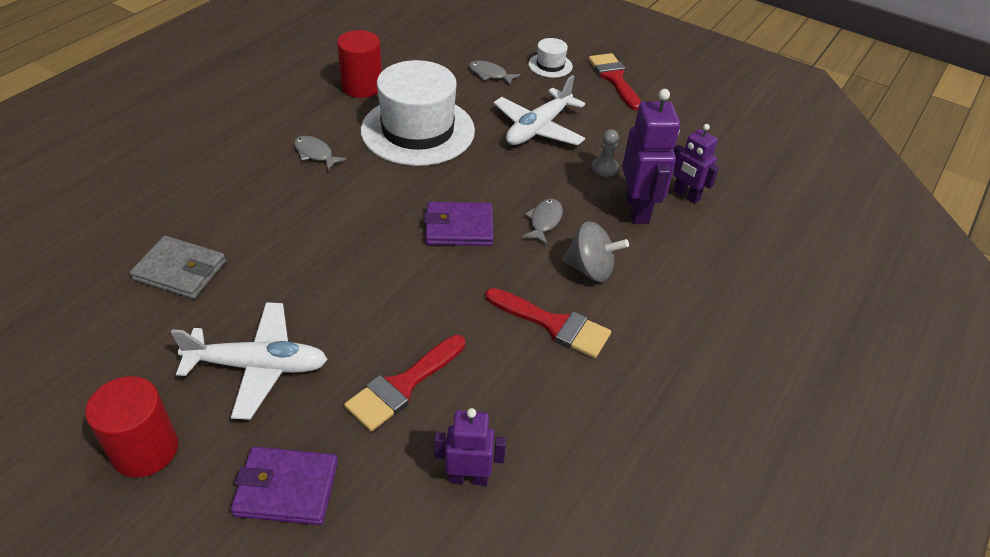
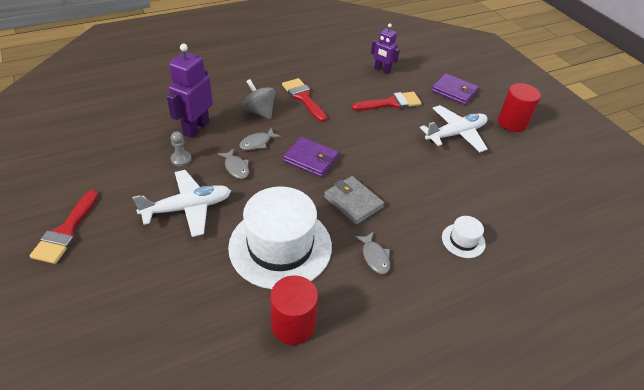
camera: 150 degrees left, 0 degrees up
(180, 270) = (492, 199): grey wallet -> grey wallet (353, 202)
(258, 366) = (455, 134): white plane -> white plane turned 120 degrees clockwise
(490, 74) = (163, 287): grey fish -> grey fish (236, 167)
(550, 65) = (97, 273): white hat -> white hat (463, 240)
(686, 195) = (157, 124): purple robot -> none

